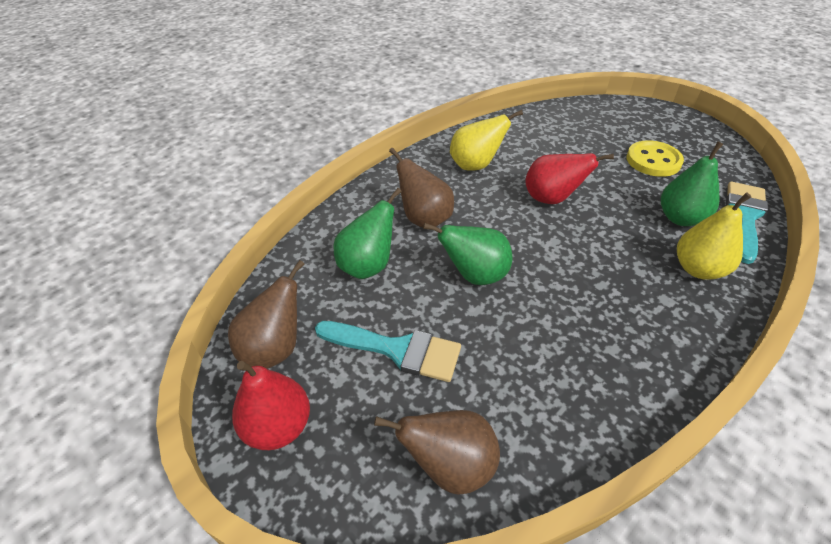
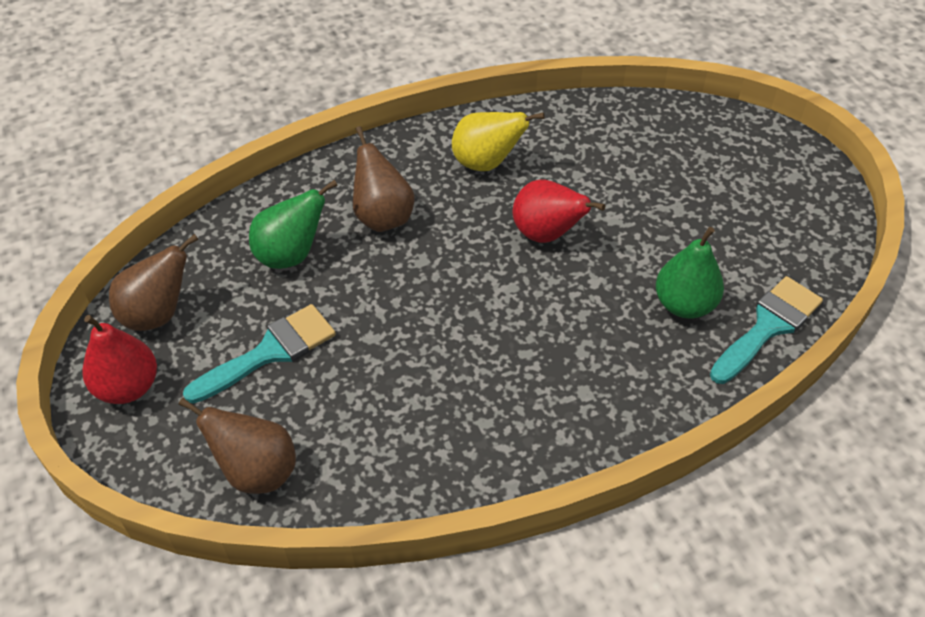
camera: 20 degrees right, 5 degrees up
(397, 350) = (269, 352): turquoise brush -> turquoise brush turned 75 degrees counterclockwise
(475, 275) = (395, 300): green pear -> none
(653, 161) = (717, 219): yellow button -> none
(698, 269) = (651, 371): yellow pear -> none

